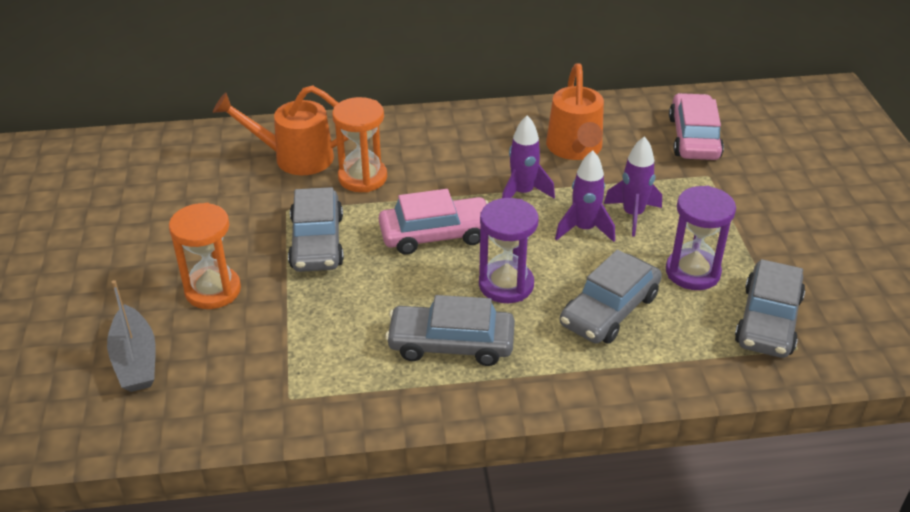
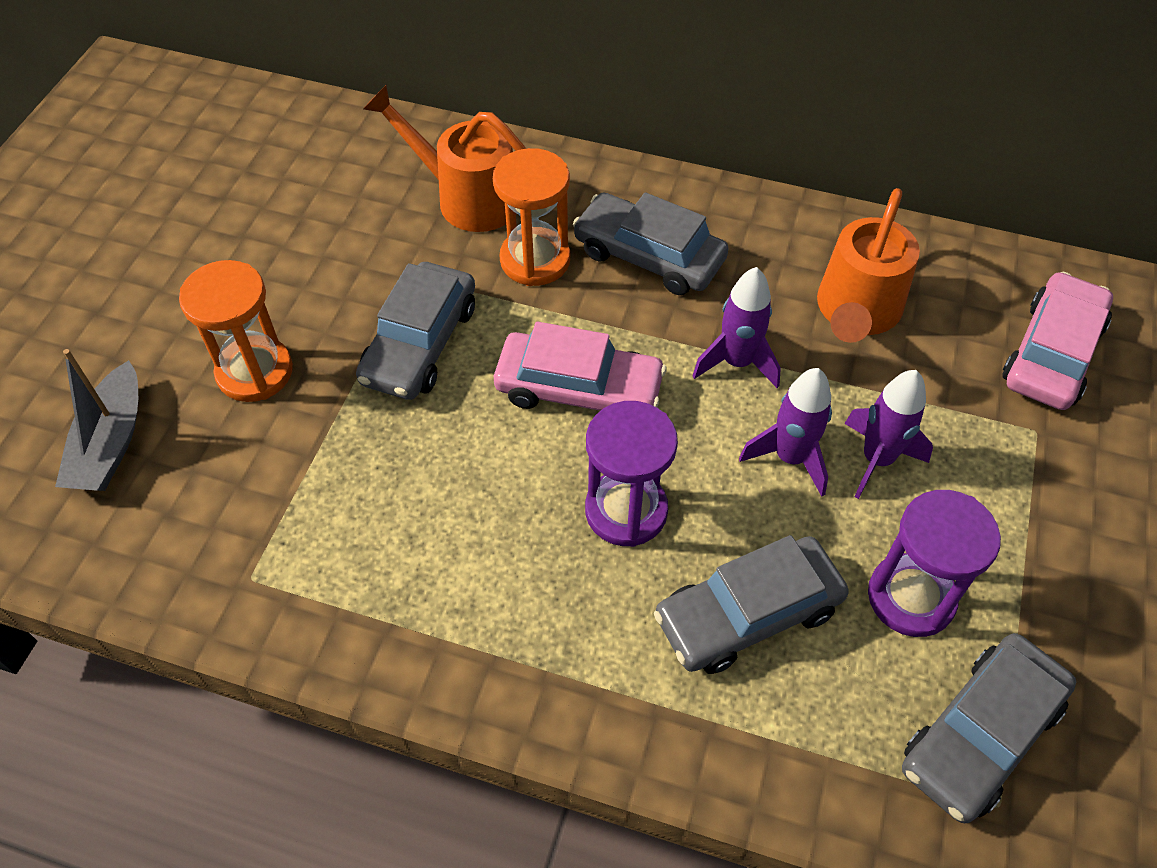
camera: 25 degrees right, 15 degrees up
(451, 344) = (497, 579): grey car -> grey car (649, 256)

